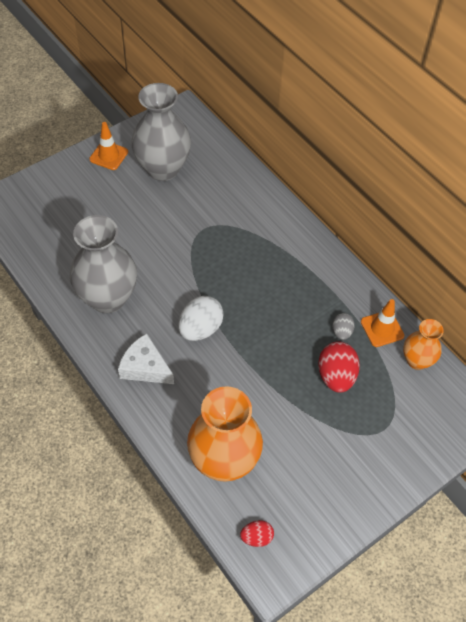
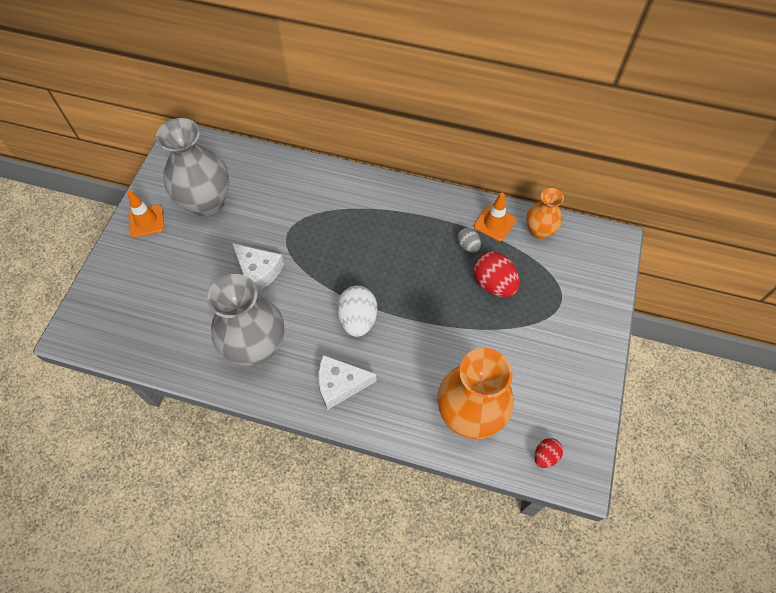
camera: 35 degrees left, 5 degrees up
(157, 244) = (258, 271): none -> white cheese

